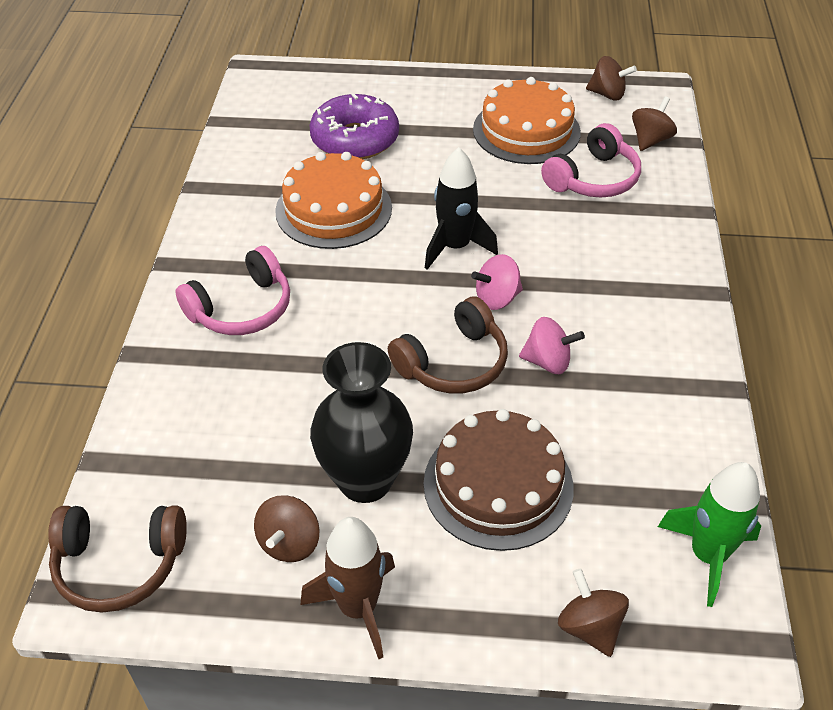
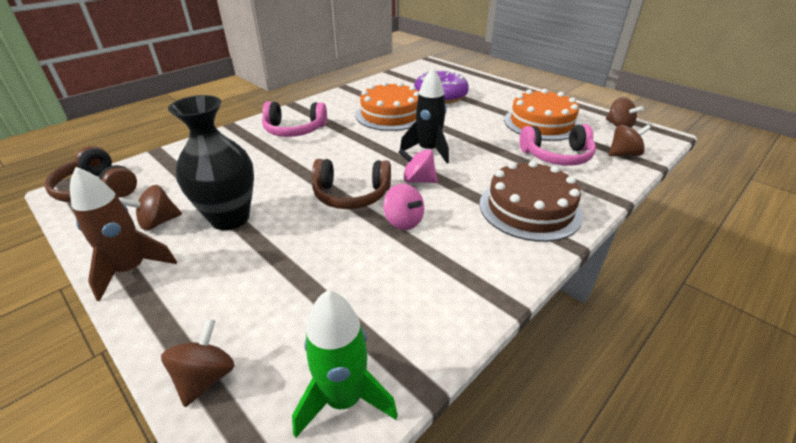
camera: 40 degrees right, 10 degrees down
(498, 485) = (284, 261): brown cake -> brown cake (529, 208)

